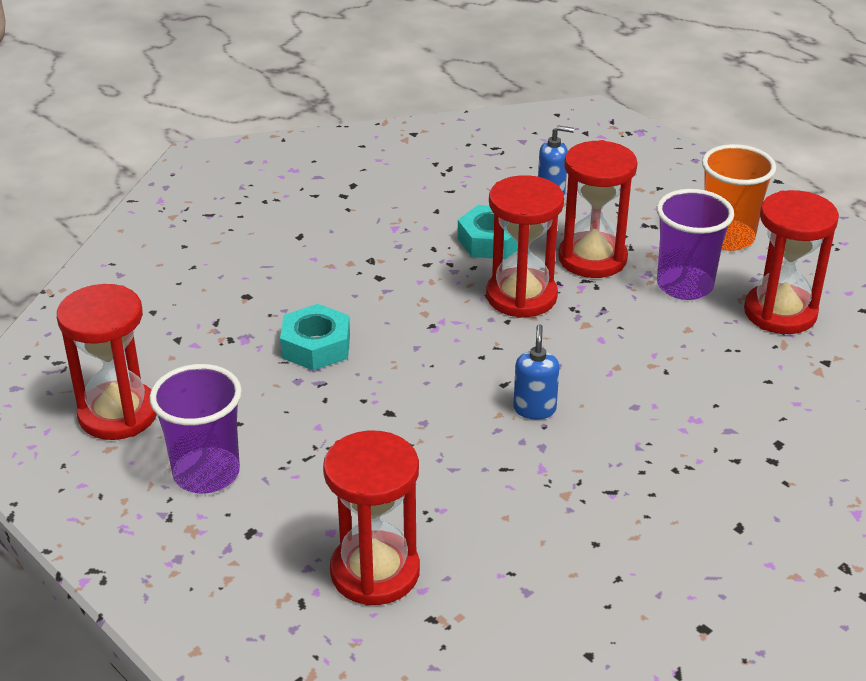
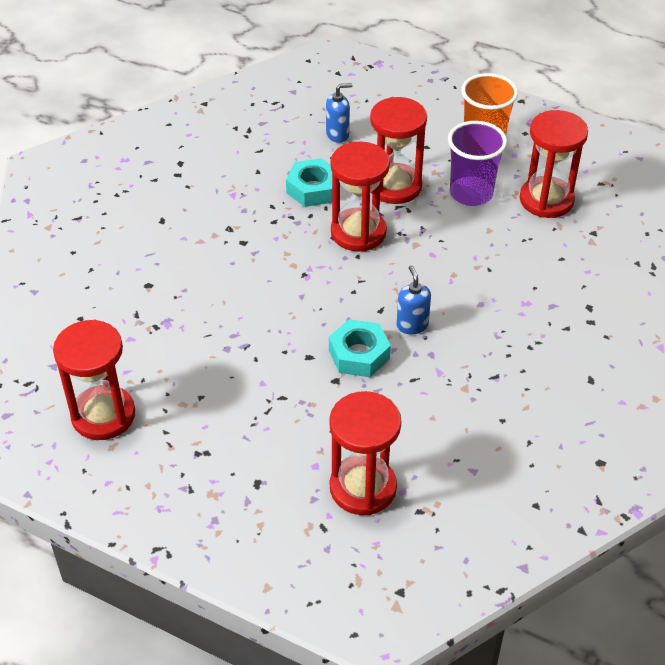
camera: 20 degrees left, 10 degrees up
(206, 473) = (199, 445): purple cup -> none
(316, 346) = (226, 315): turquoise nut -> turquoise nut (359, 354)

